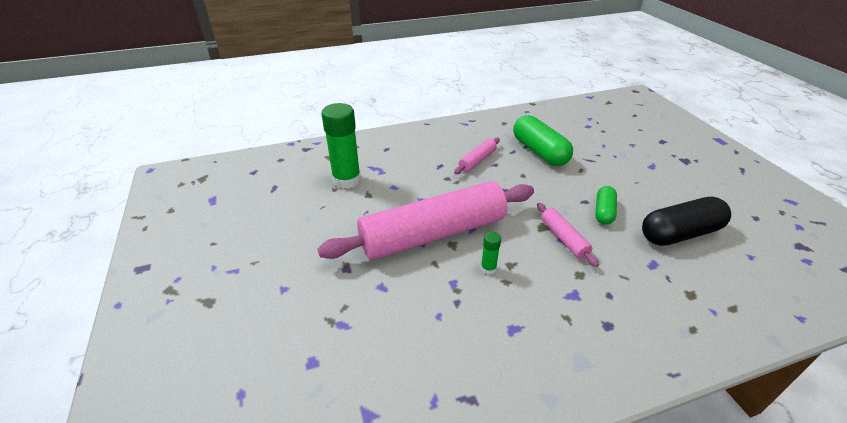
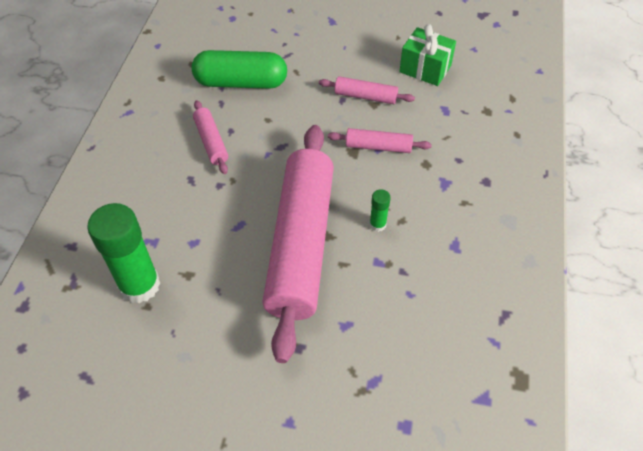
camera: 60 degrees left, 15 degrees up
(603, 212) = (365, 96): green capsule -> pink rolling pin
(680, 234) = (425, 69): black capsule -> green gift

